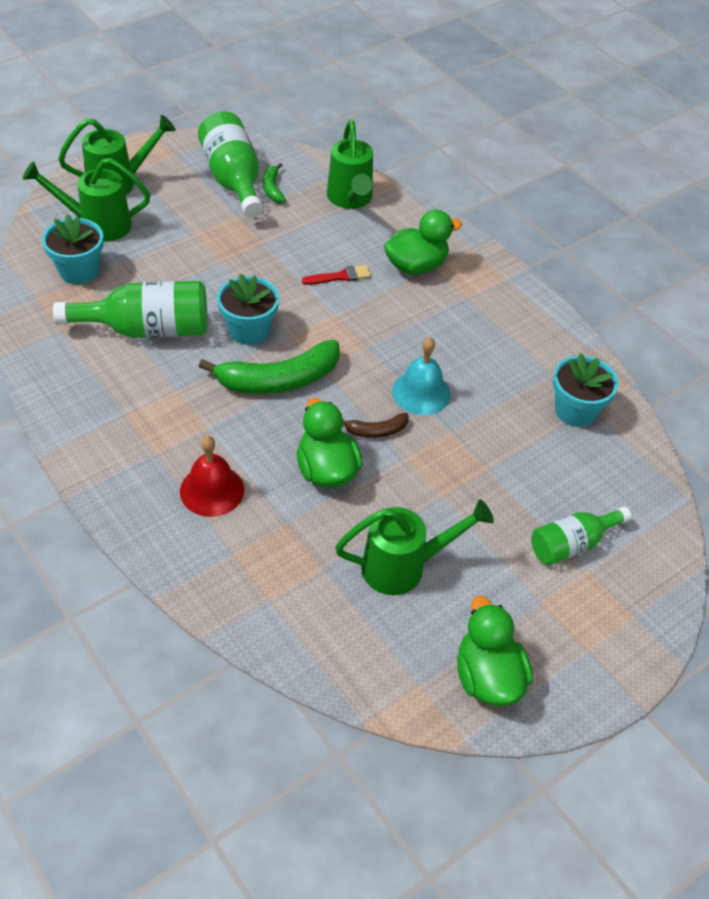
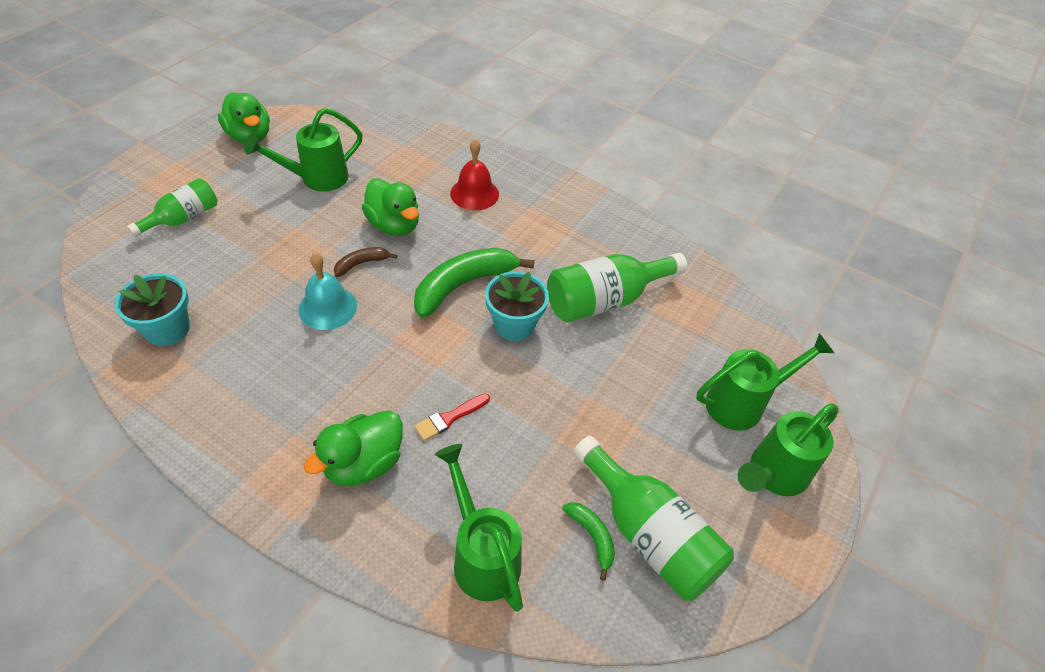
camera: 160 degrees right, 0 degrees up
(79, 271) = (711, 341): turquoise flower pot -> none

